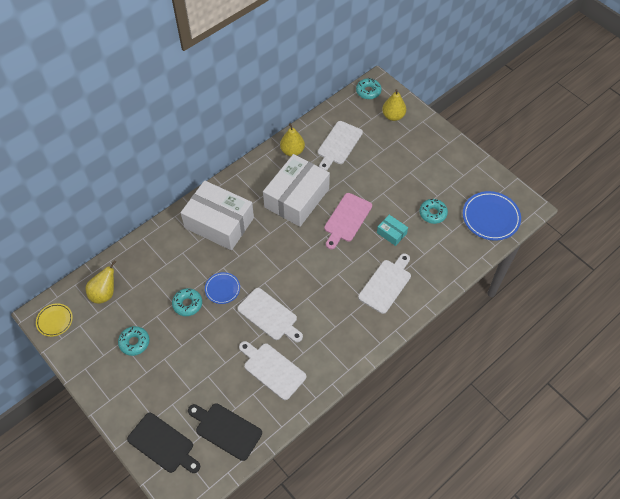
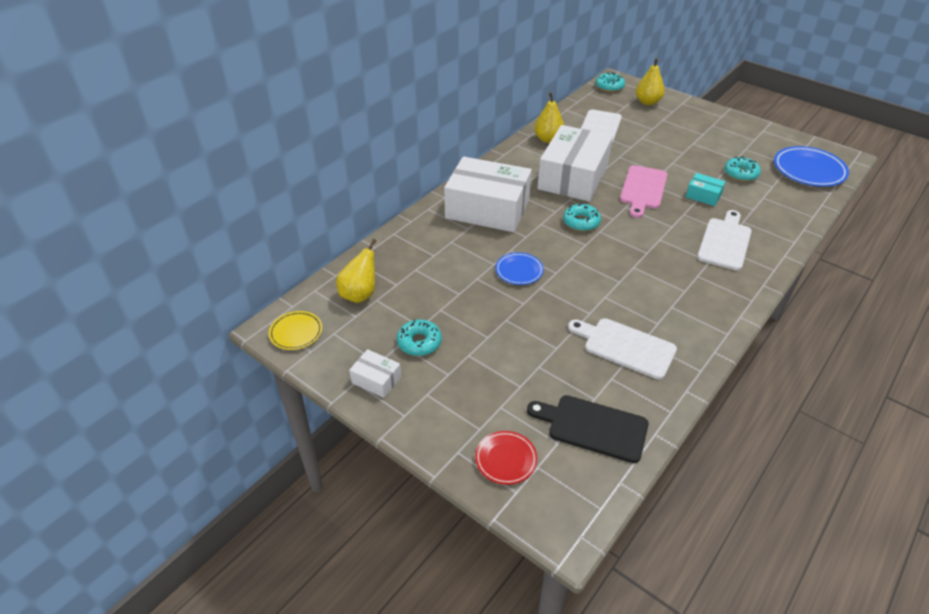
camera: 10 degrees left, 15 degrees down
(98, 369) = (376, 379): none -> white box
(163, 444) = (506, 459): black cutting board -> red plate
(187, 304) = (478, 292): turquoise donut -> turquoise donut (581, 222)
(269, 315) = (593, 290): white cutting board -> none

